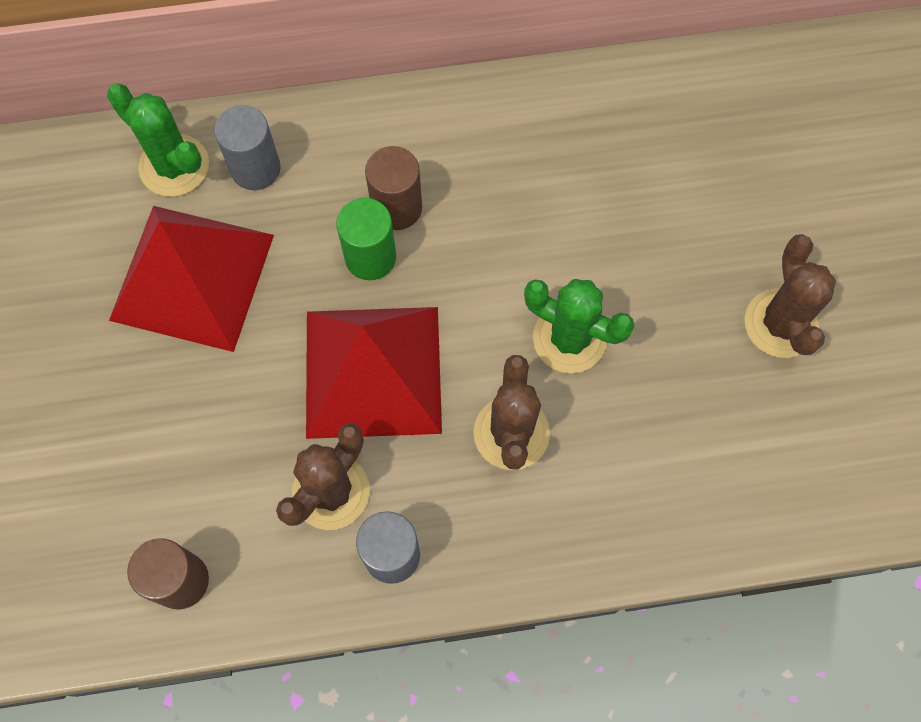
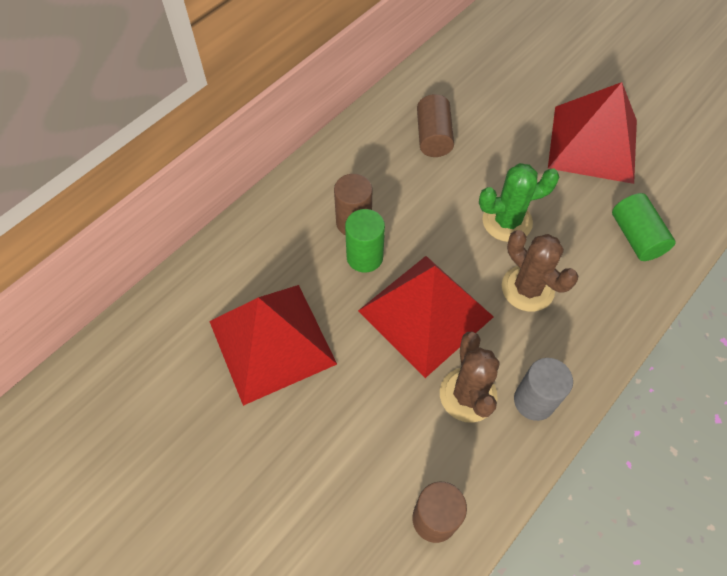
camera: 40 degrees left, 10 degrees down
(174, 166) = (201, 290): green cactus -> none
(255, 168) = (253, 258): grey cylinder -> none
(590, 169) = (433, 137): none -> brown cylinder
(704, 476) = (636, 237): none -> green cylinder
(780, 323) = (593, 144): brown cactus -> red pyramid

